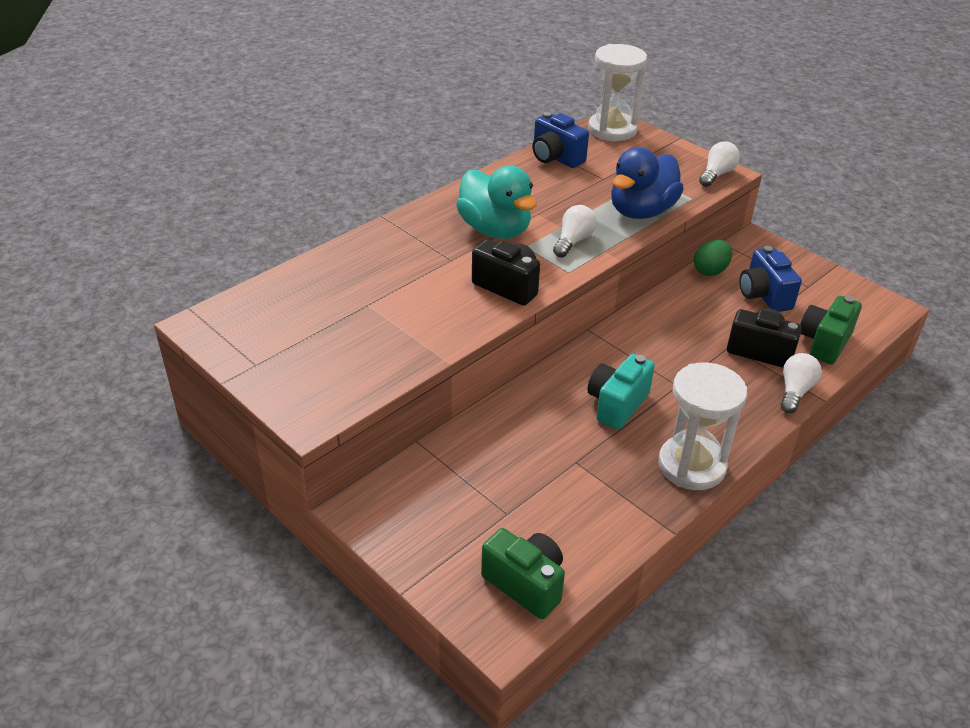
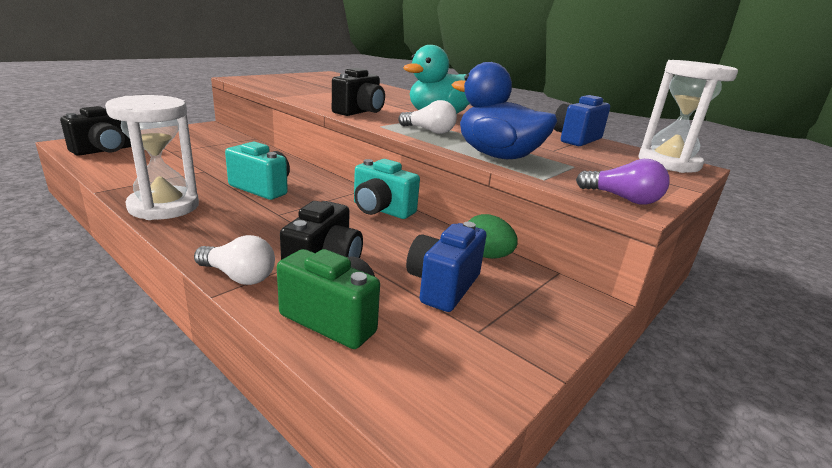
camera: 85 degrees right, 15 degrees down
(525, 584) = (104, 150): green camera -> black camera
(643, 321) = (381, 210): none -> turquoise camera
(716, 174) = (622, 199): white light bulb -> purple light bulb
(764, 295) = (443, 286): blue camera -> blue camera turned 45 degrees counterclockwise

